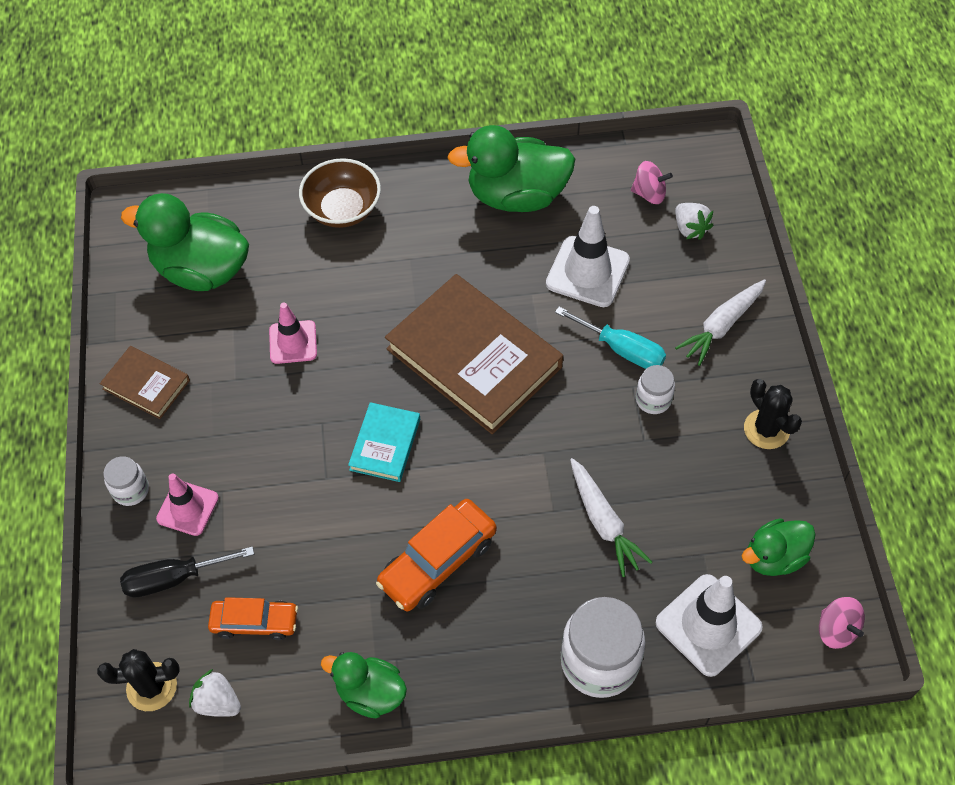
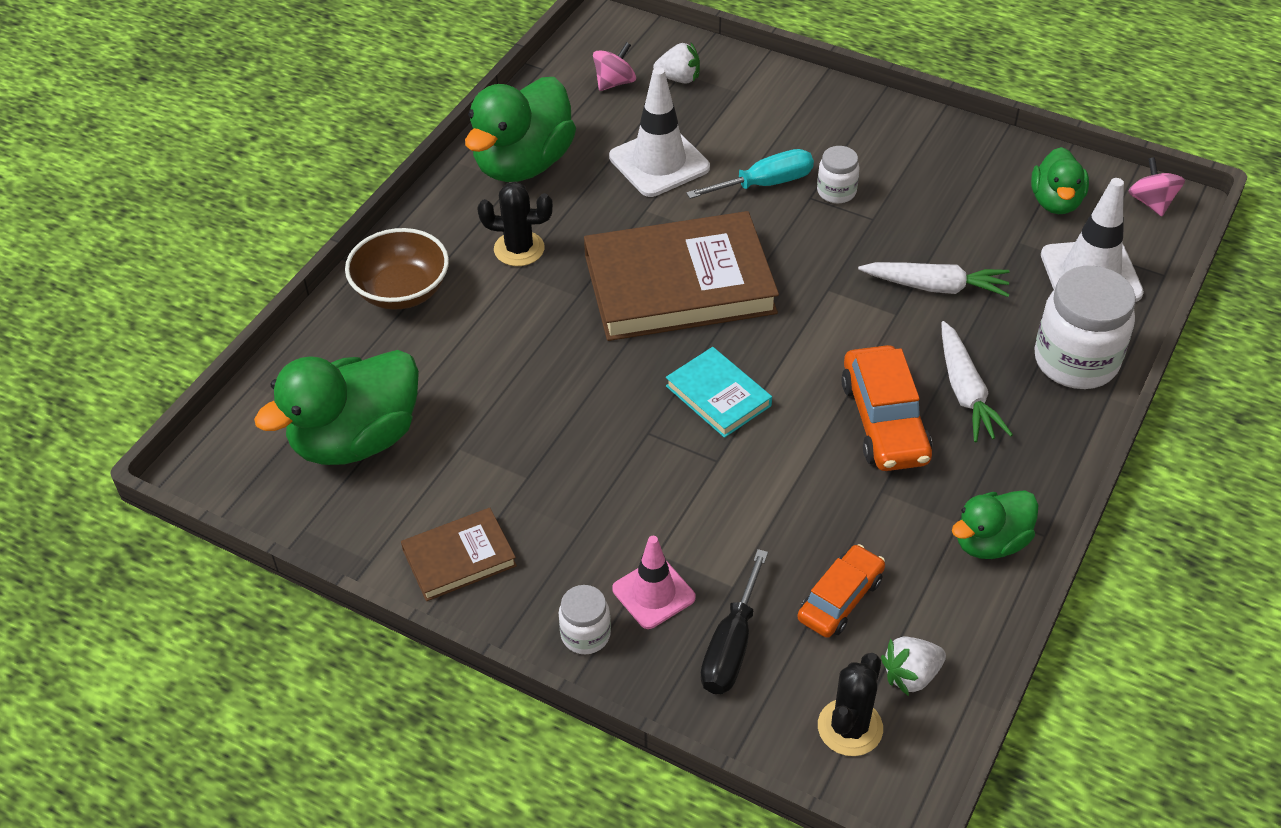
camera: 55 degrees left, 10 degrees down
(293, 342) = (527, 408): pink traffic cone -> none
(721, 326) = (799, 113): white carrot -> white carrot (965, 392)
(766, 429) = (928, 142): black cactus -> black cactus (519, 249)
(836, 630) = (1151, 202): pink spinning top -> pink spinning top turned 105 degrees counterclockwise

